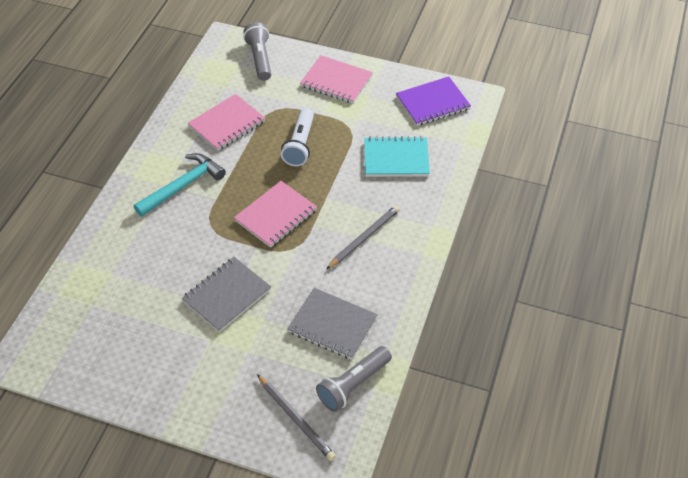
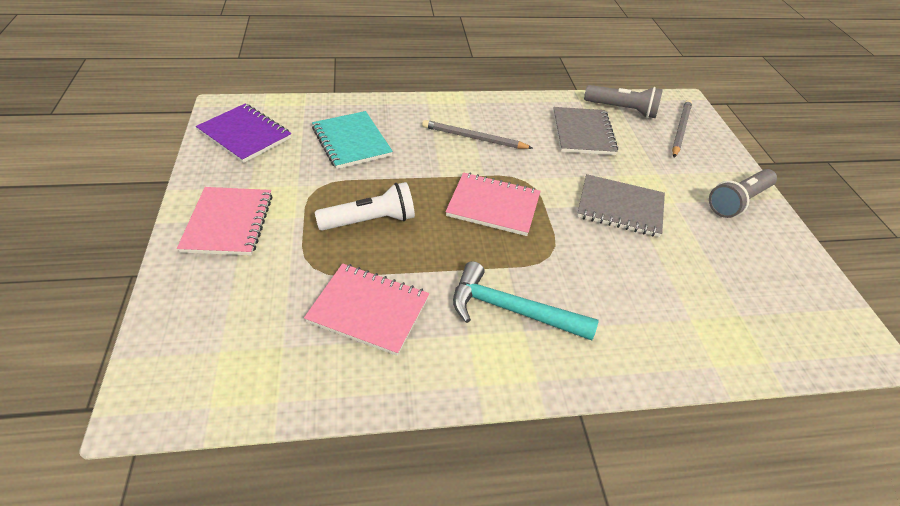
camera: 120 degrees left, 5 degrees down
(260, 59) = (195, 328): grey flashlight -> grey flashlight (738, 201)

